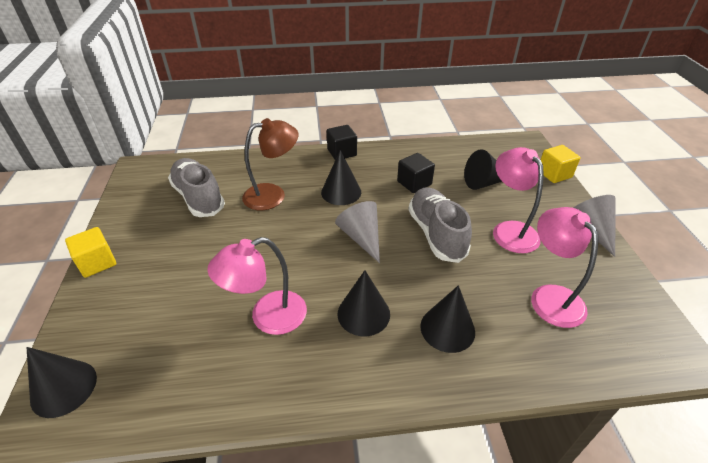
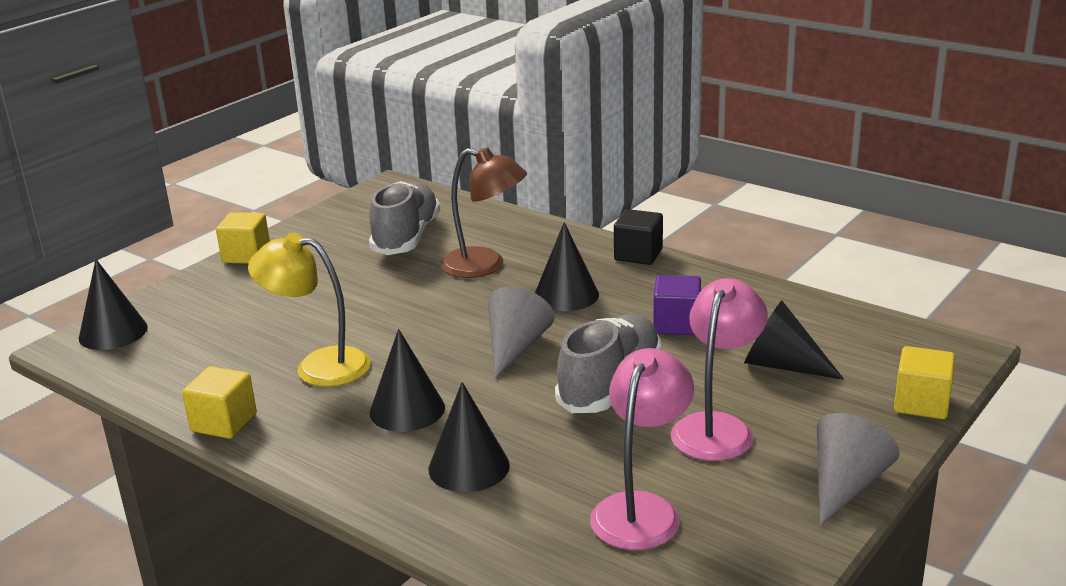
camera: 45 degrees right, 15 degrees down
(264, 404) = (224, 422): none -> yellow cube
(268, 317) = (318, 366): pink lamp -> yellow lamp
(414, 183) = (677, 324): black cube -> purple cube

